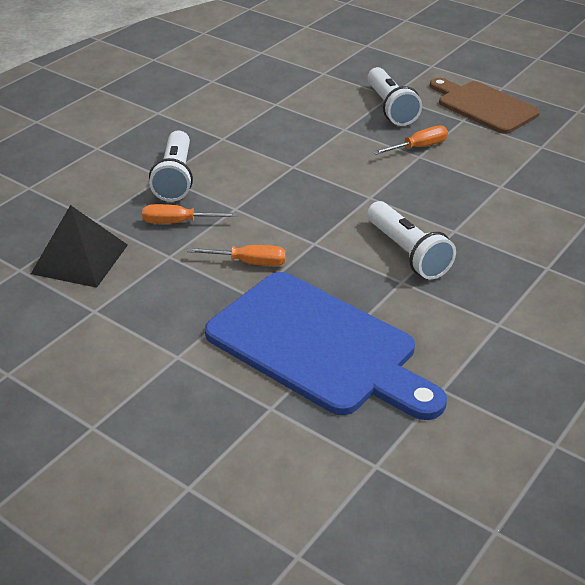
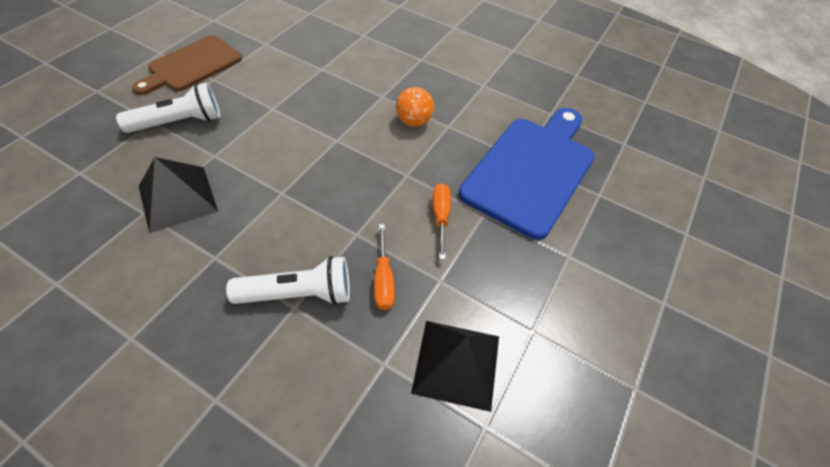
camera: 100 degrees left, 15 degrees up
(290, 116) = (178, 198): none -> black pyramid
(407, 253) = (413, 121): white flashlight -> orange ball
(419, 147) = (257, 107): orange screwdriver -> none

